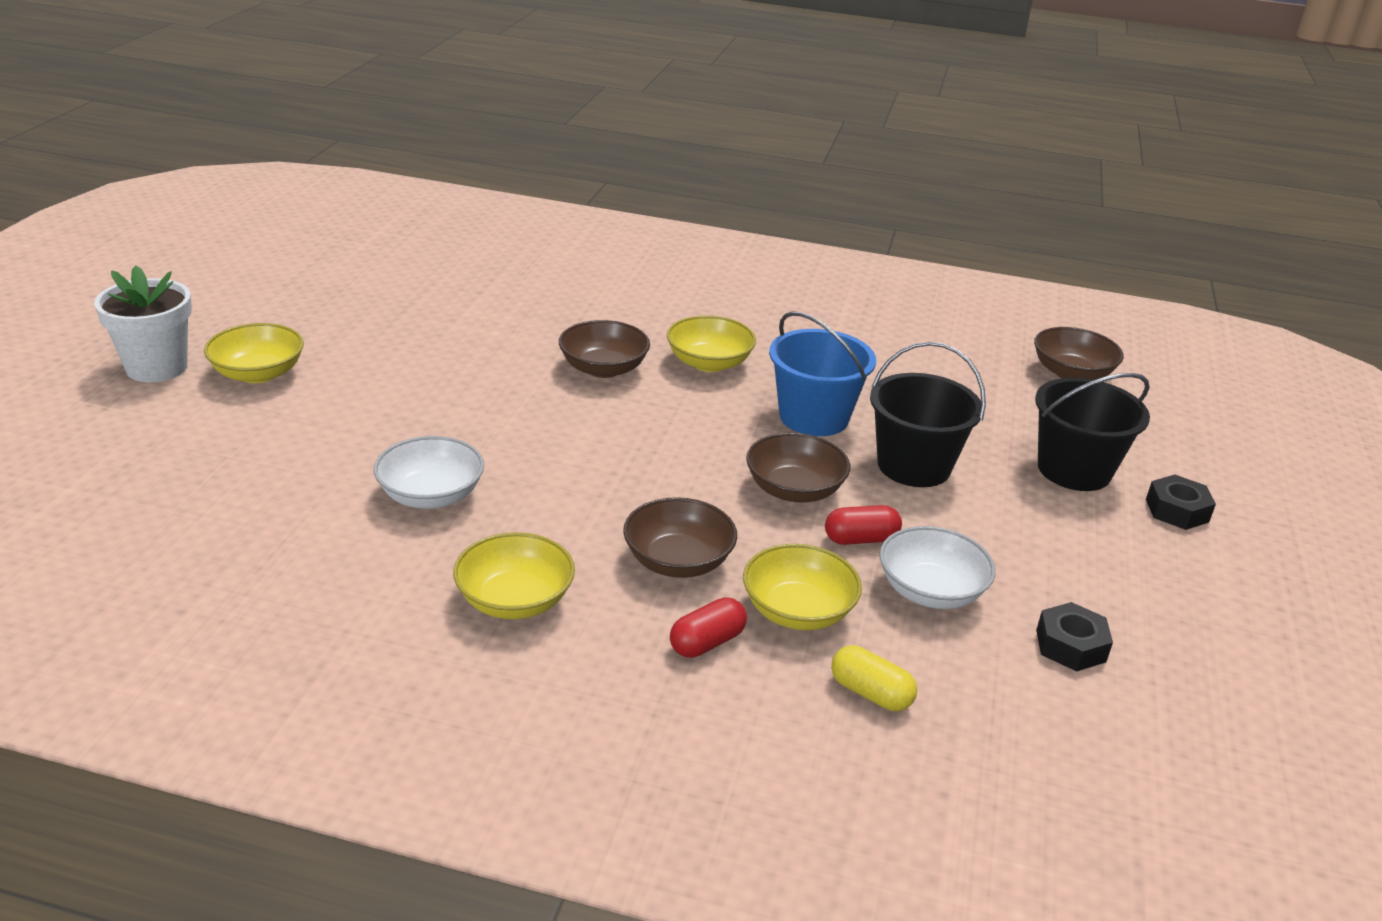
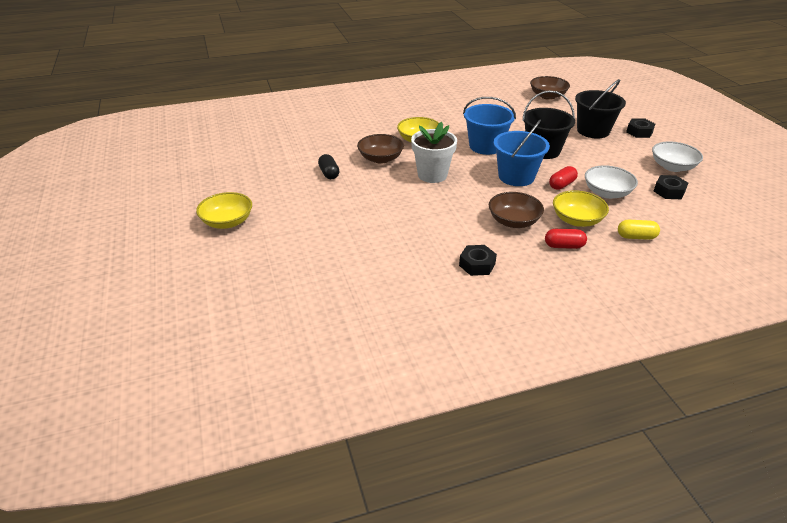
camera: 30 degrees left, 5 degrees up
(157, 367) = (170, 240): white flower pot -> white flower pot (432, 175)
(431, 495) = (385, 240): white bowl -> white bowl (672, 167)
(492, 360) = (329, 173): none -> black capsule
(515, 600) = (477, 265): yellow bowl -> black nut
(707, 642) = (564, 246): red capsule -> red capsule turned 75 degrees clockwise
(794, 490) = (516, 176): brown bowl -> blue bucket

